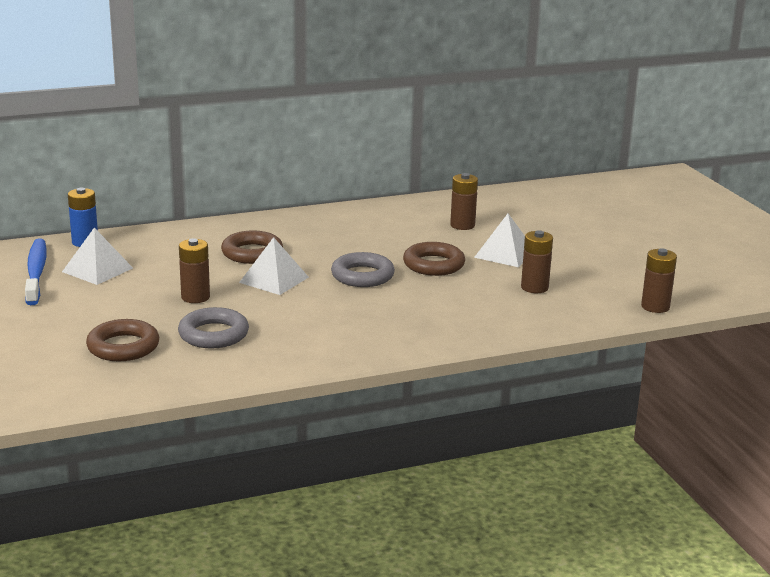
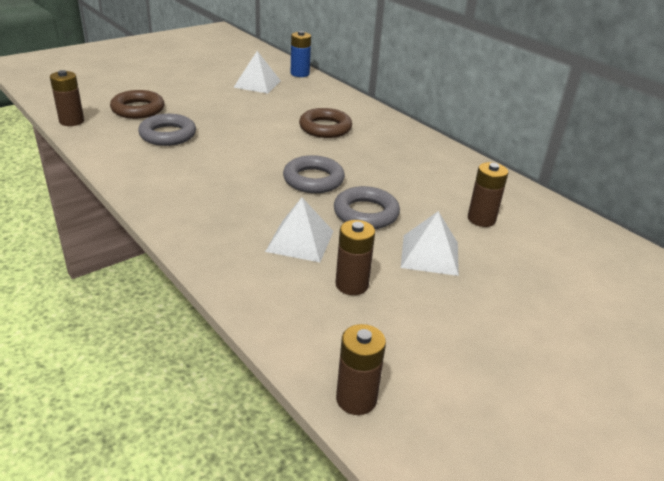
camera: 70 degrees right, 10 degrees up
(36, 272) = (241, 69): blue toothbrush -> none
(195, 297) = (229, 120): brown battery -> brown battery (71, 121)
(274, 280) = (279, 143): white pyramid -> white pyramid (300, 241)
(433, 264) = (366, 213): brown ring -> grey ring

